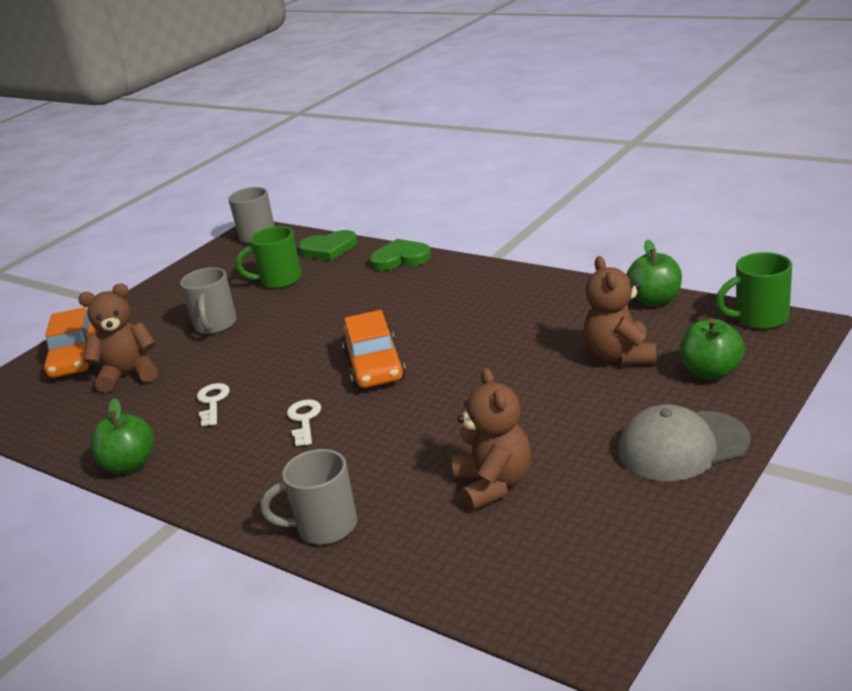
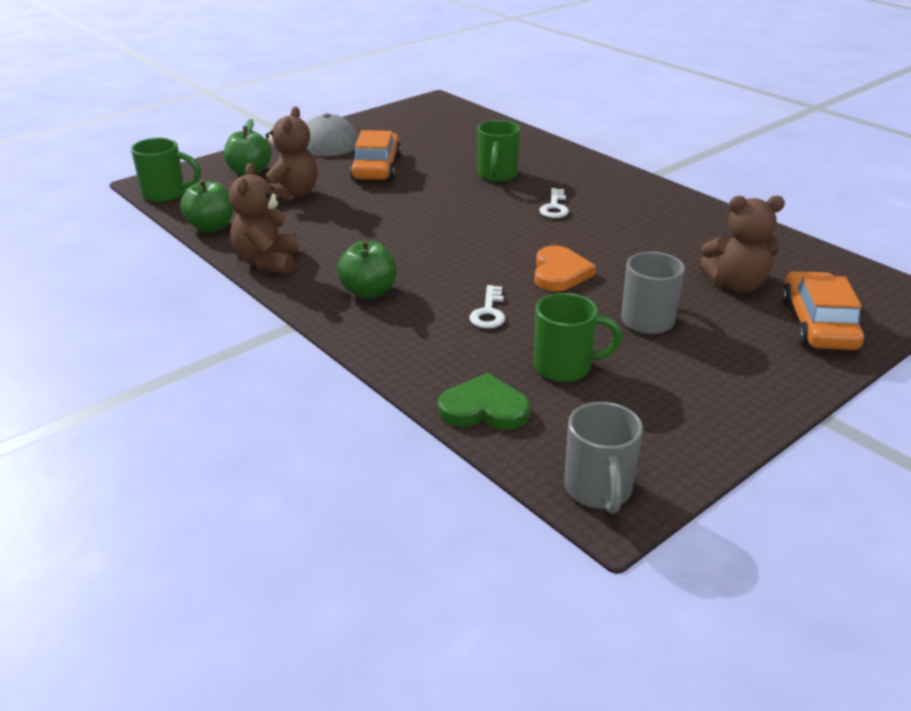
camera: 170 degrees left, 5 degrees up
(130, 465) = (699, 208): green apple -> green apple (368, 292)
(213, 402) = (636, 238): white key -> white key (488, 312)
(290, 345) = (560, 273): none -> orange heart
(324, 527) = (550, 151): grey mug -> none
(374, 365) = (483, 234): orange car -> orange car (376, 168)
(389, 453) = (497, 175): none -> green mug
(400, 258) = (396, 354): green heart -> none
(494, 484) = (439, 149): brown teddy bear -> brown teddy bear (267, 262)

